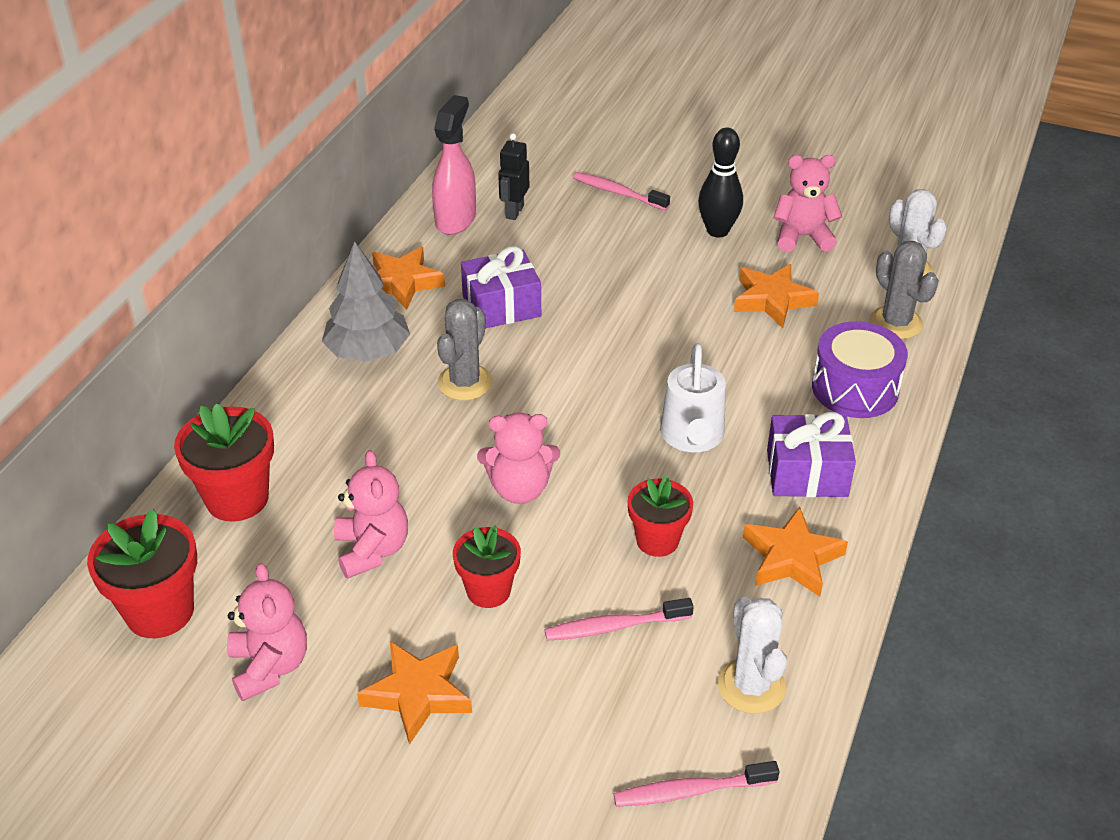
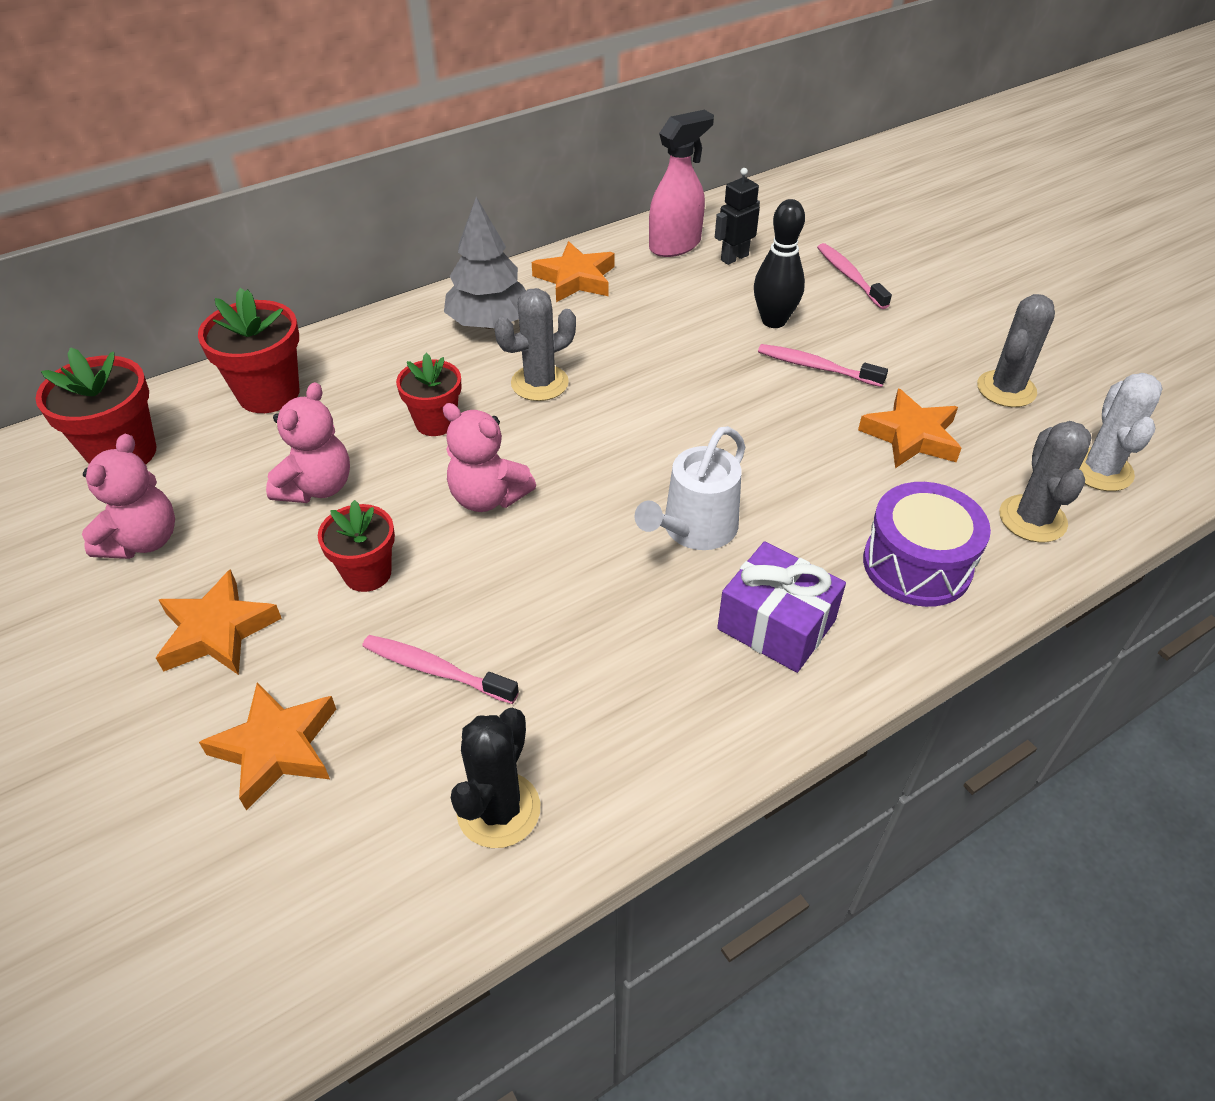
camera: 35 degrees right, 5 degrees up
(501, 306) = (639, 332): purple gift -> none
(657, 540) = (559, 610): red flower pot -> red flower pot (436, 422)
(690, 791) = (332, 879): pink toothbrush -> pink toothbrush (816, 367)
(717, 231) = (917, 348): black bowling pin -> black bowling pin (773, 321)
(751, 686) = (498, 810): white cactus -> black cactus
(792, 558) = (673, 703): orange star -> orange star (277, 748)
(802, 237) = (1006, 389): pink teddy bear -> grey cactus

